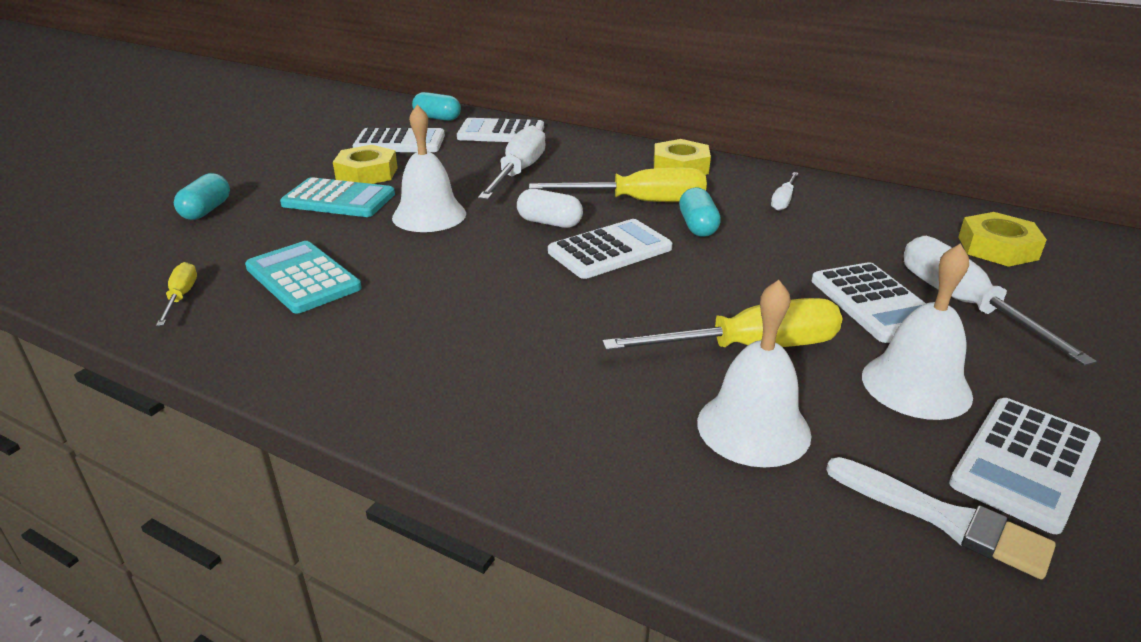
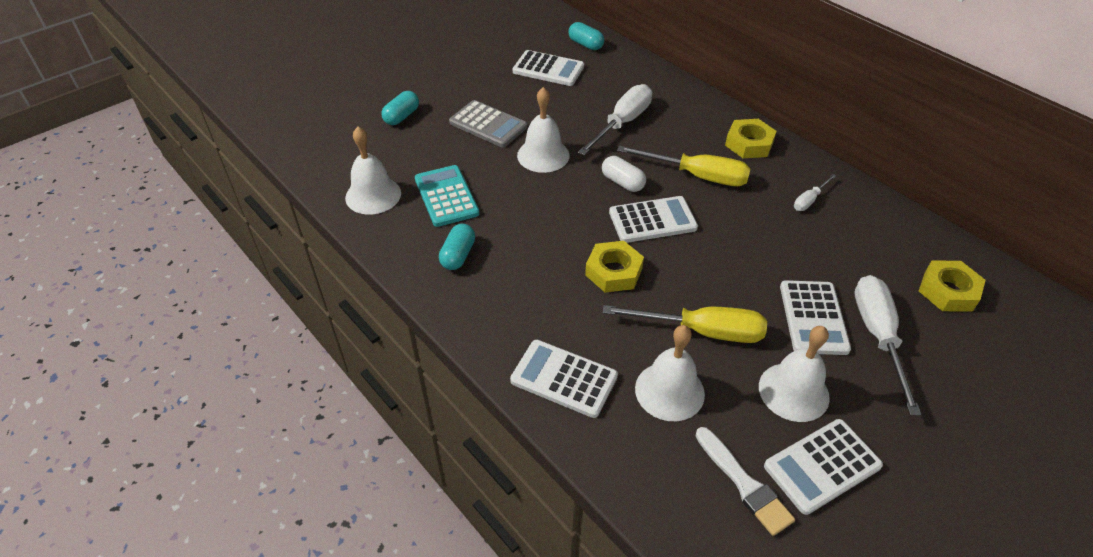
camera: 20 degrees right, 15 degrees up
(181, 297) = (373, 195): yellow screwdriver -> white bell
(339, 199) = (488, 124): turquoise calculator -> grey calculator
(367, 173) = (515, 100): yellow nut -> yellow nut (614, 272)
(501, 133) = (627, 73): white calculator -> white calculator (564, 379)
(697, 226) = (727, 212): turquoise capsule -> turquoise capsule (458, 255)

